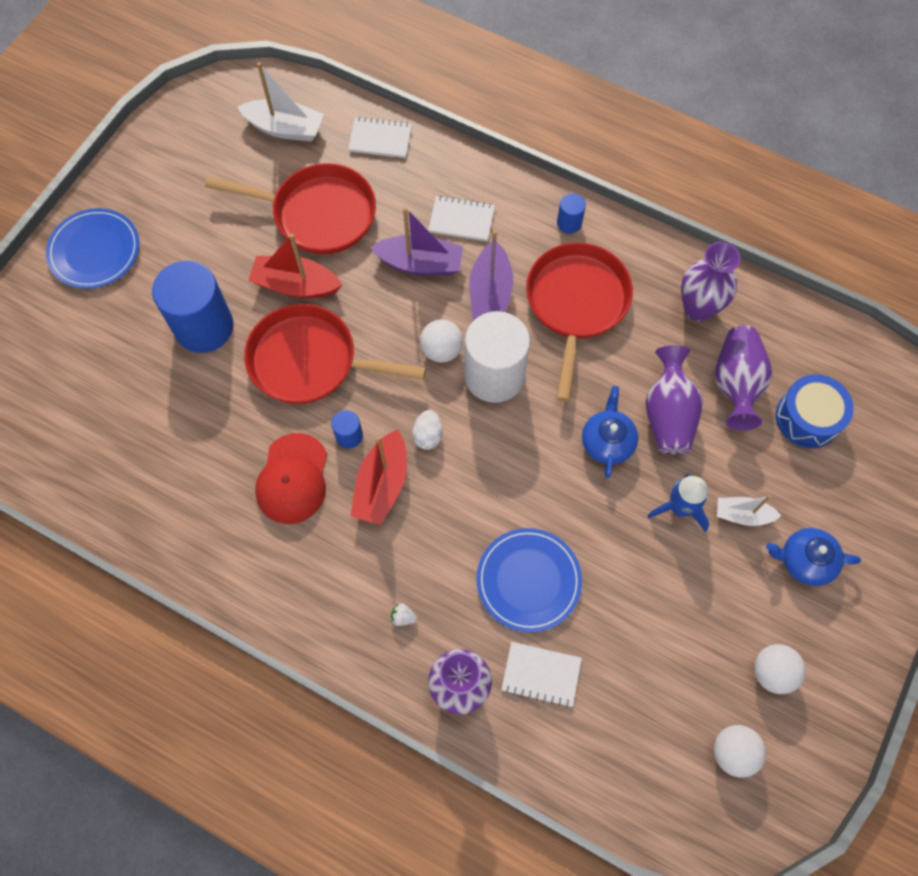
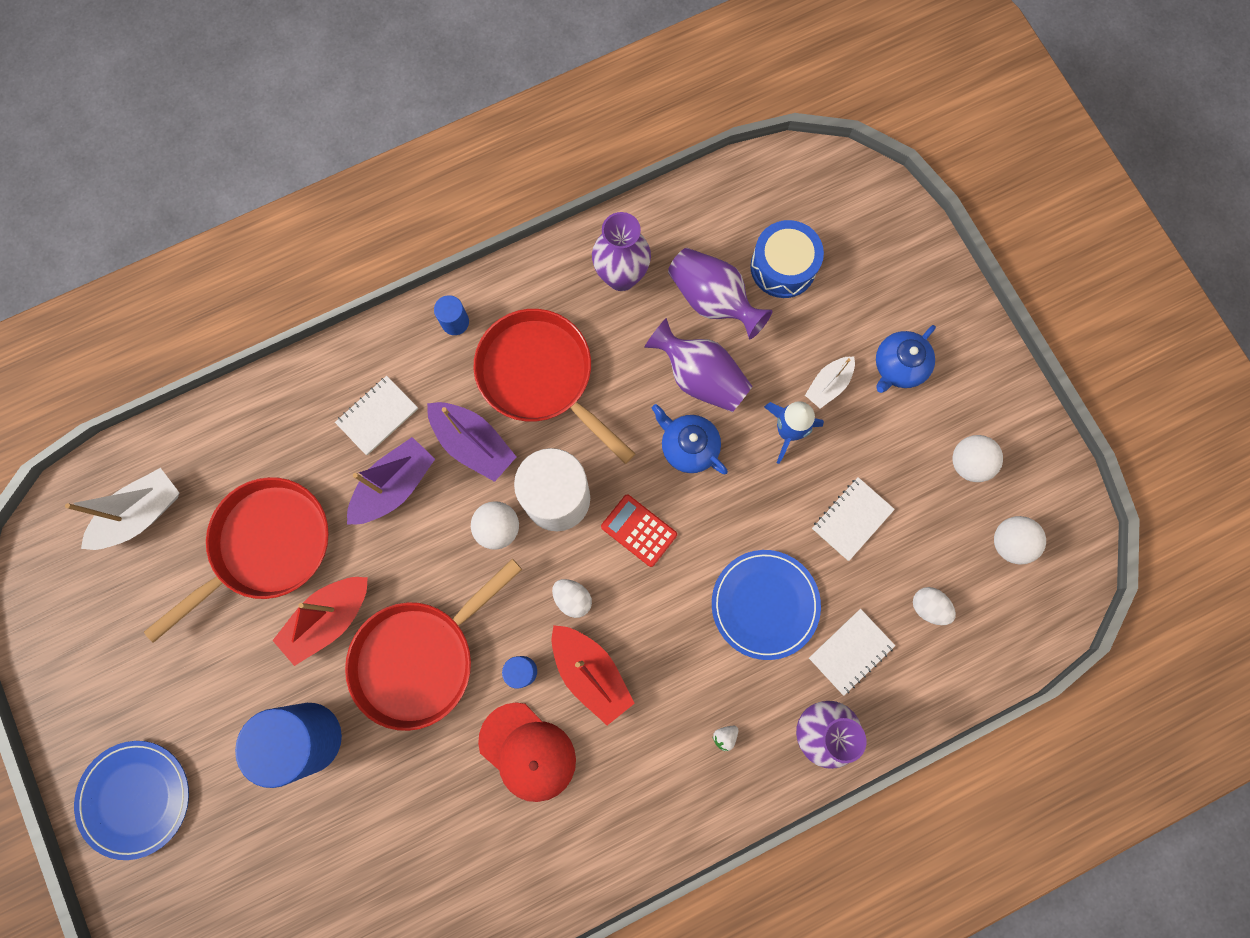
camera: 55 degrees left, 10 degrees up
(380, 139) = (228, 430): white notebook -> white notebook (852, 519)
(515, 448) = (639, 530): none -> red calculator
(625, 716) = (928, 607): none -> white egg

